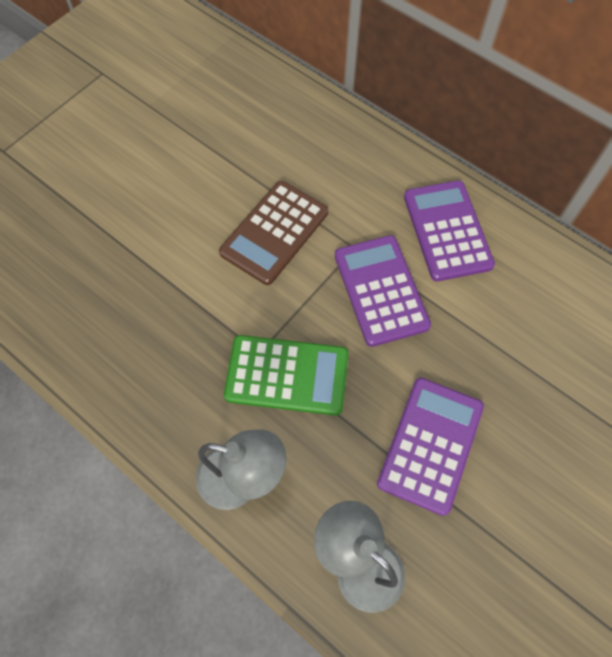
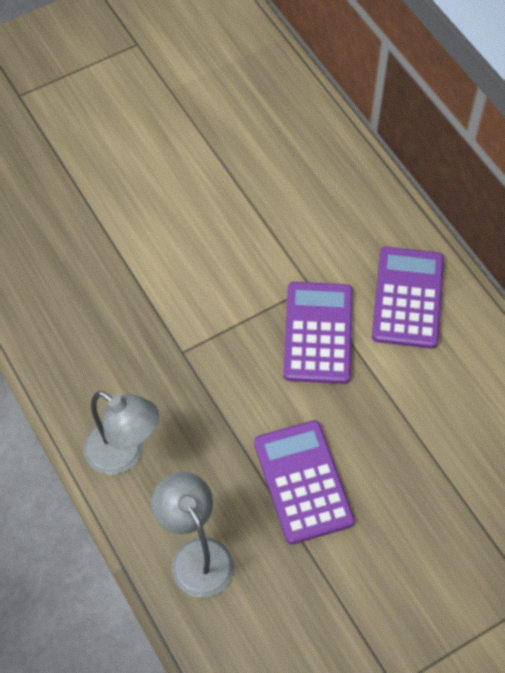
camera: 20 degrees right, 5 degrees down
(274, 232) = (240, 248): brown calculator -> none
(287, 375) = (199, 380): green calculator -> none
(430, 444) = (303, 482): purple calculator -> purple calculator turned 60 degrees counterclockwise

